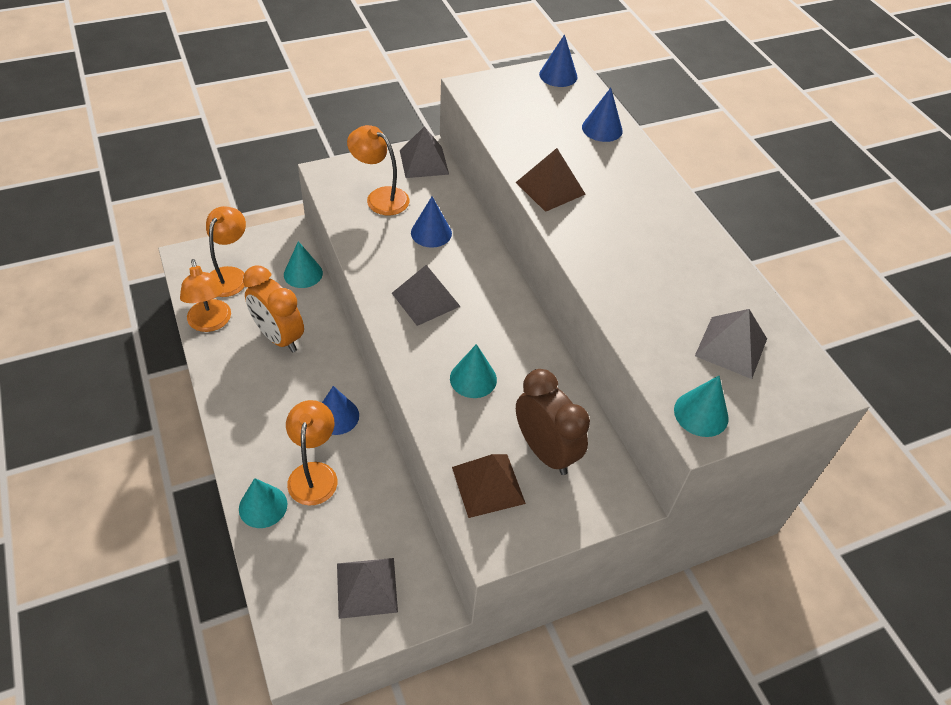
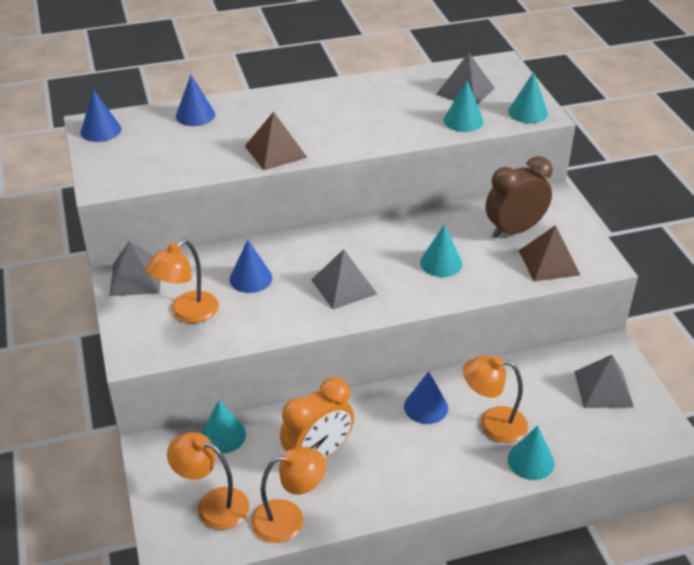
camera: 80 degrees left, 10 degrees down
(658, 344) = (463, 121): none -> turquoise cone

